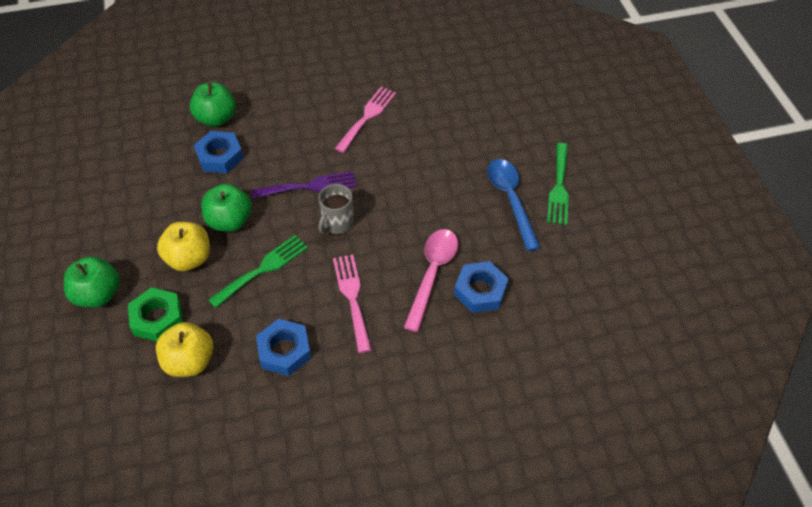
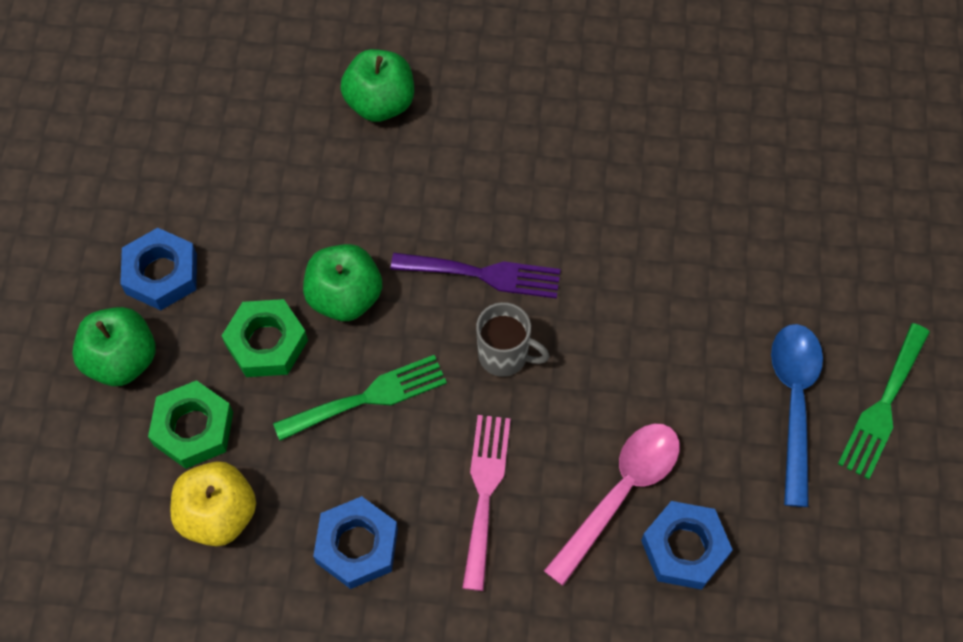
camera: 20 degrees right, 10 degrees up
(189, 258) = (266, 343): yellow apple -> green nut
(220, 156) = (364, 175): blue nut -> blue nut (161, 274)
(337, 223) = (505, 355): grey mug -> grey mug turned 120 degrees counterclockwise
(367, 117) = (618, 173): pink fork -> none

